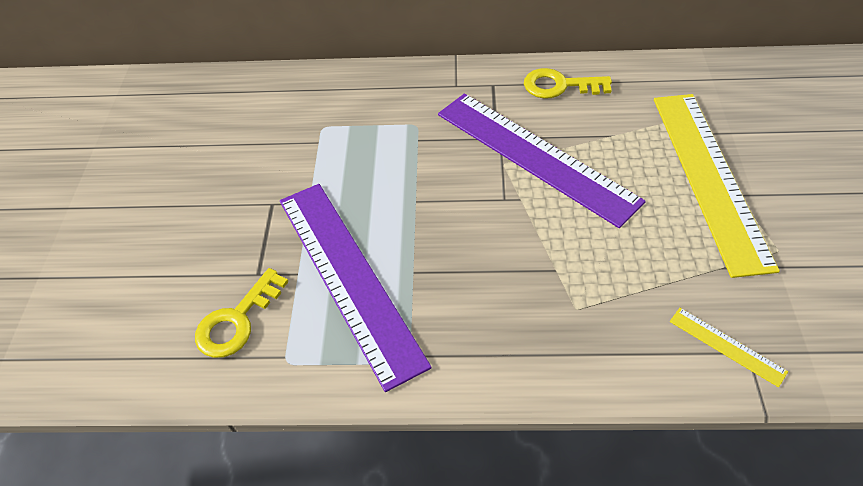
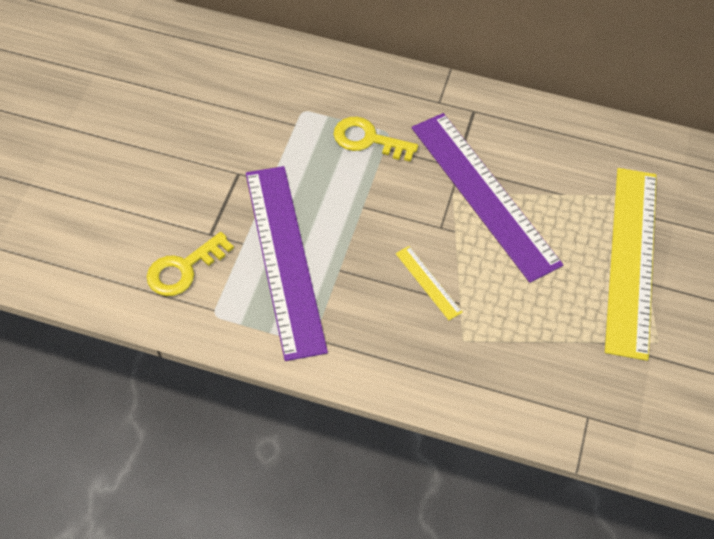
camera: 10 degrees right, 5 degrees up
(559, 86) = (535, 130): yellow key -> yellow key (368, 140)
(727, 346) = (573, 406): yellow ruler -> yellow ruler (428, 282)

